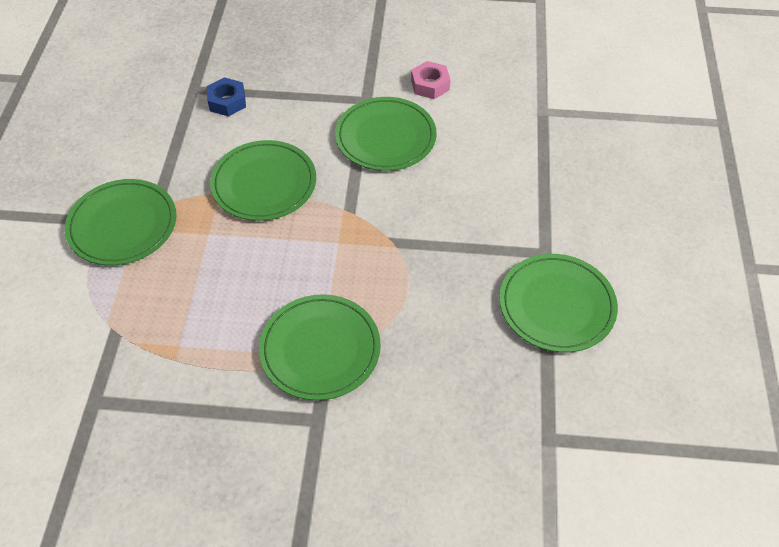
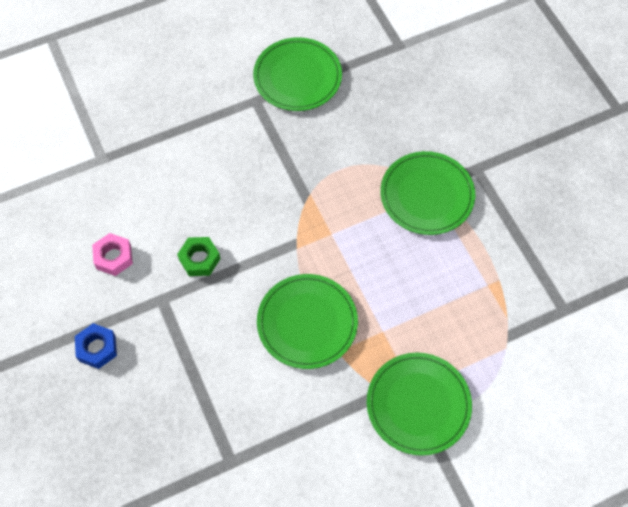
camera: 120 degrees left, 10 degrees up
(227, 102) = (230, 418): blue nut -> blue nut (97, 348)
(385, 137) = (199, 259): green plate -> green nut

